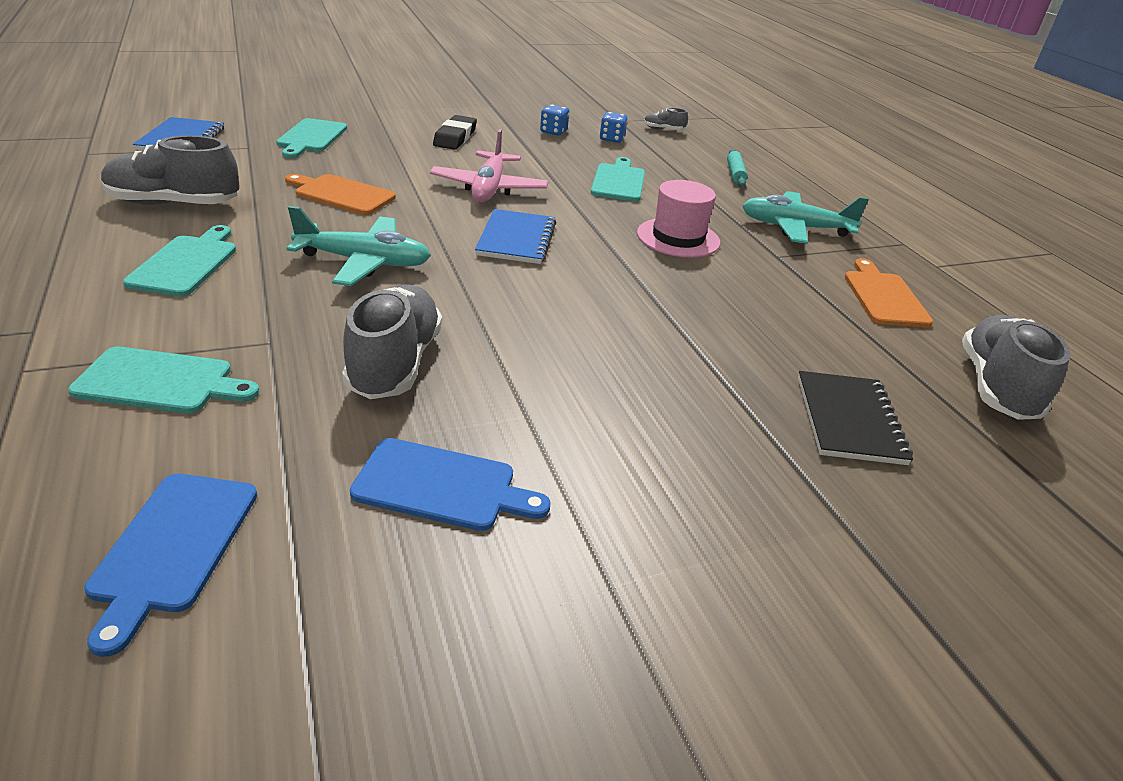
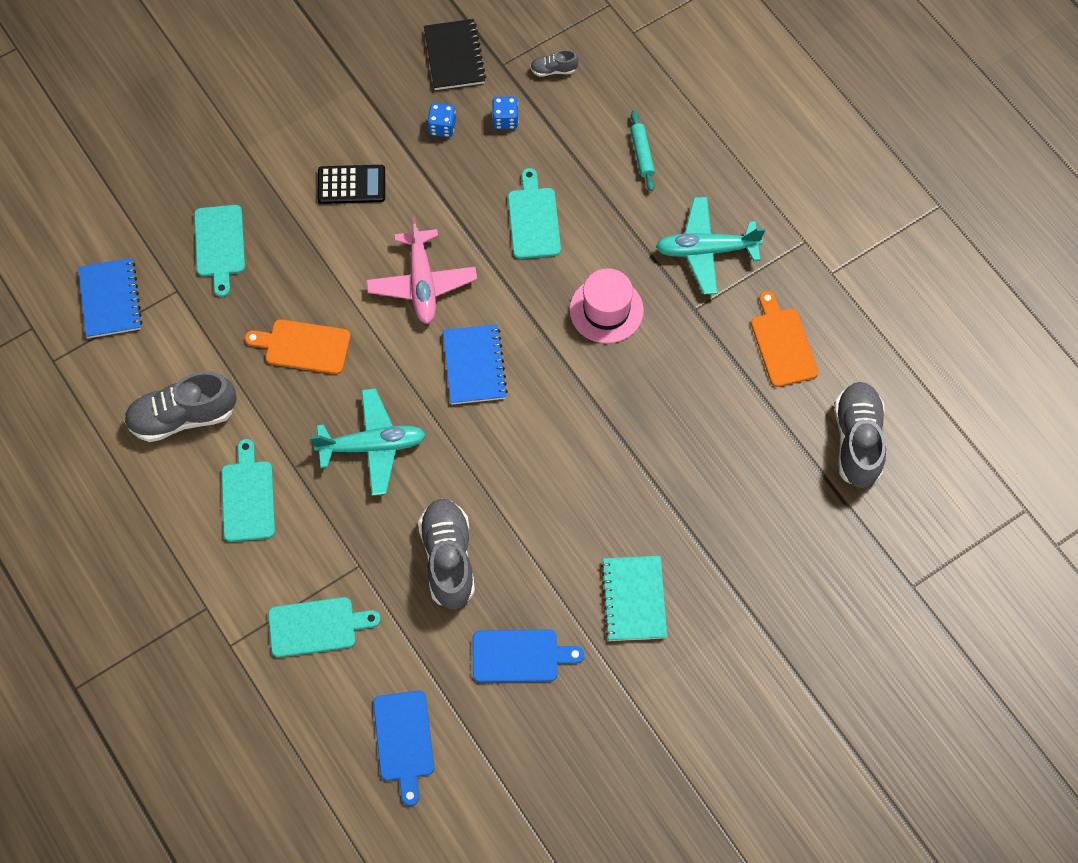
camera: 10 degrees left, 30 degrees up
(455, 137) = (351, 185): black eraser -> black calculator
(652, 465) = (634, 599): none -> turquoise notebook
(849, 420) = (753, 514): black notebook -> black notebook (454, 56)

